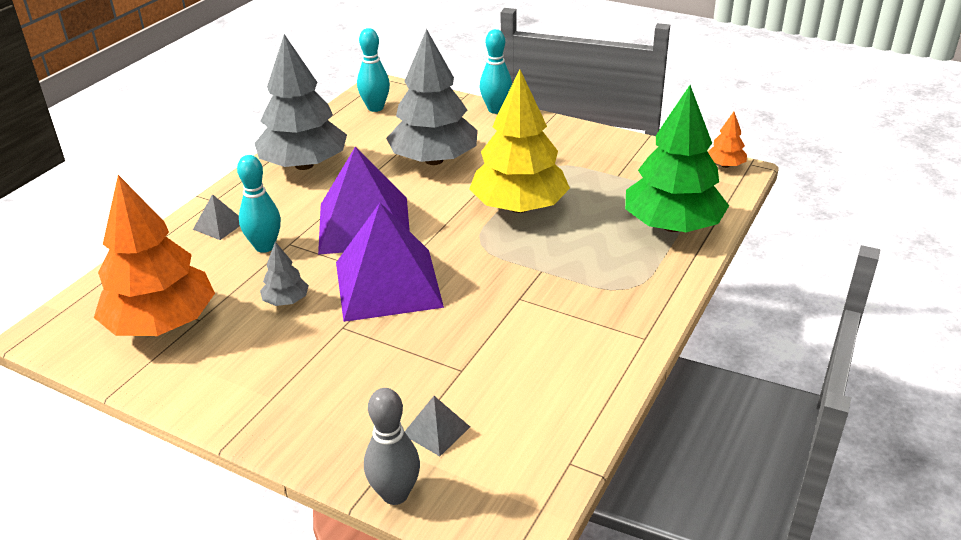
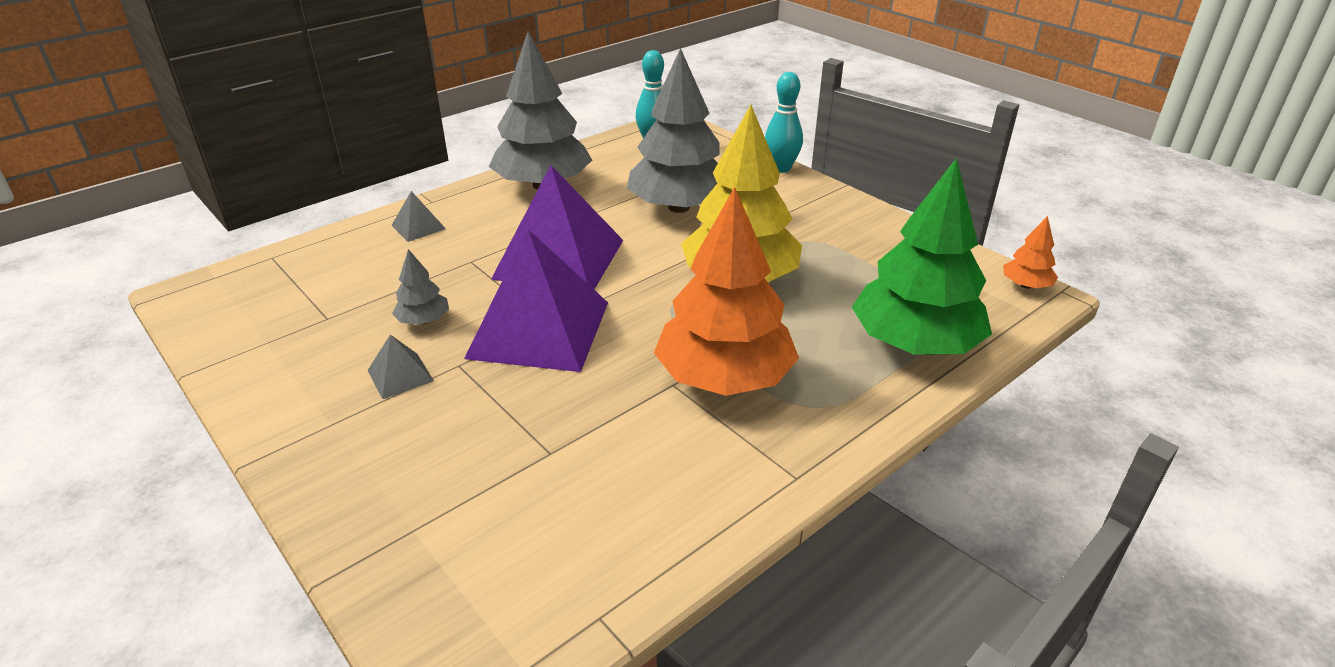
camera: 20 degrees right, 0 degrees up
(162, 324) = (290, 313): orange tree -> orange tree (724, 378)
(265, 246) = (445, 258): turquoise bowling pin -> none
(395, 494) = (371, 585): grey bowling pin -> none
(436, 430) = (471, 519): grey pyramid -> grey pyramid (400, 375)

